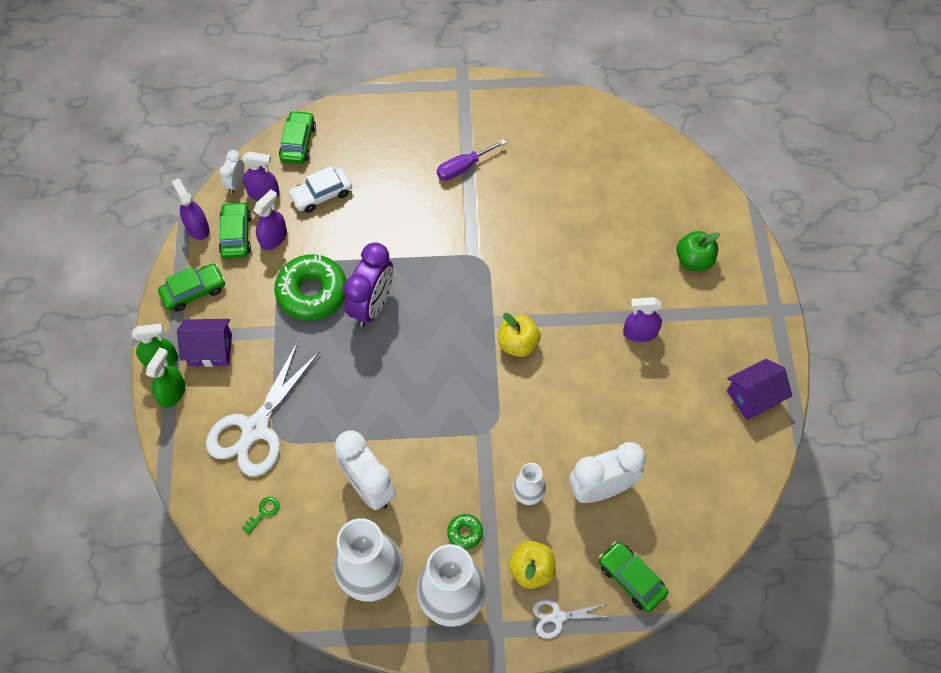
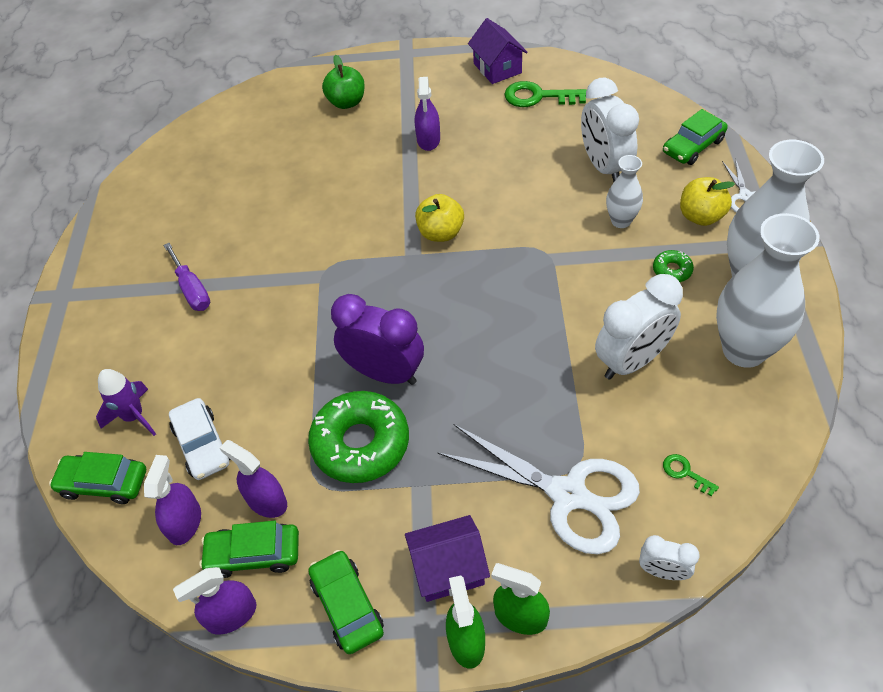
camera: 85 degrees left, 10 degrees down
(210, 350) = (448, 569): purple house -> purple house turned 75 degrees clockwise
(236, 183) = (158, 565): white clock -> white clock (662, 571)
(349, 150) = (134, 417): none -> purple rocket
(707, 435) = (538, 97): none -> green key

